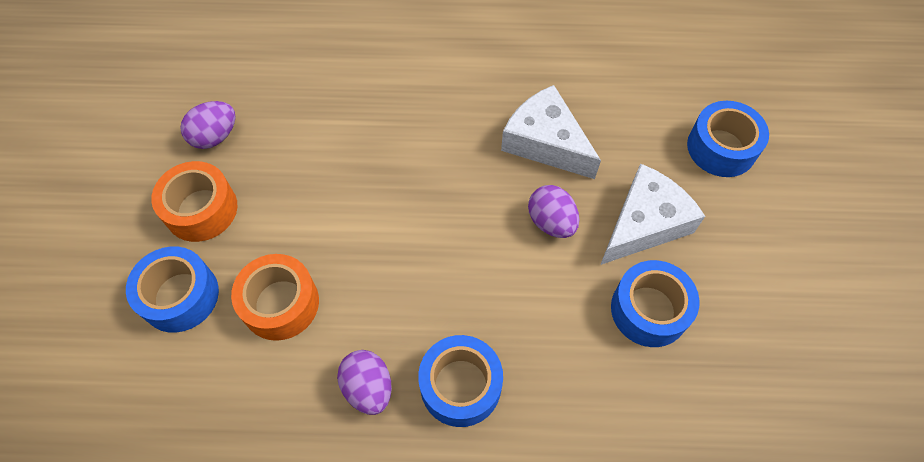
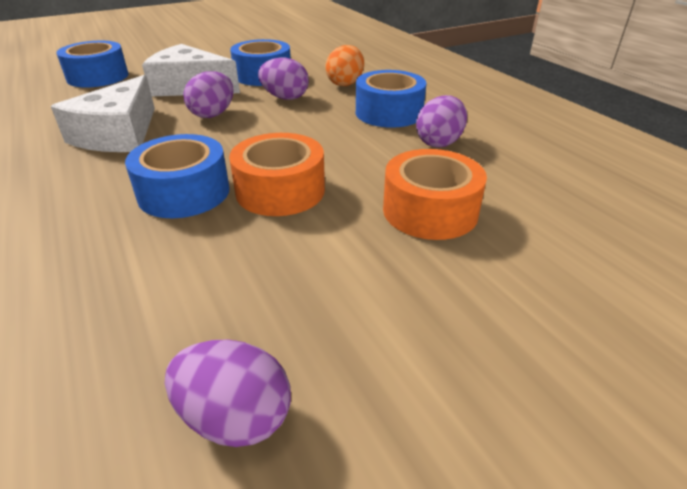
camera: 120 degrees left, 25 degrees down
(180, 296) = (516, 290): blue tape -> blue tape (184, 192)
(201, 209) = (388, 344): orange tape -> orange tape (280, 190)
(561, 303) = (285, 98): none -> purple egg
(573, 390) = (345, 83): none -> orange egg

